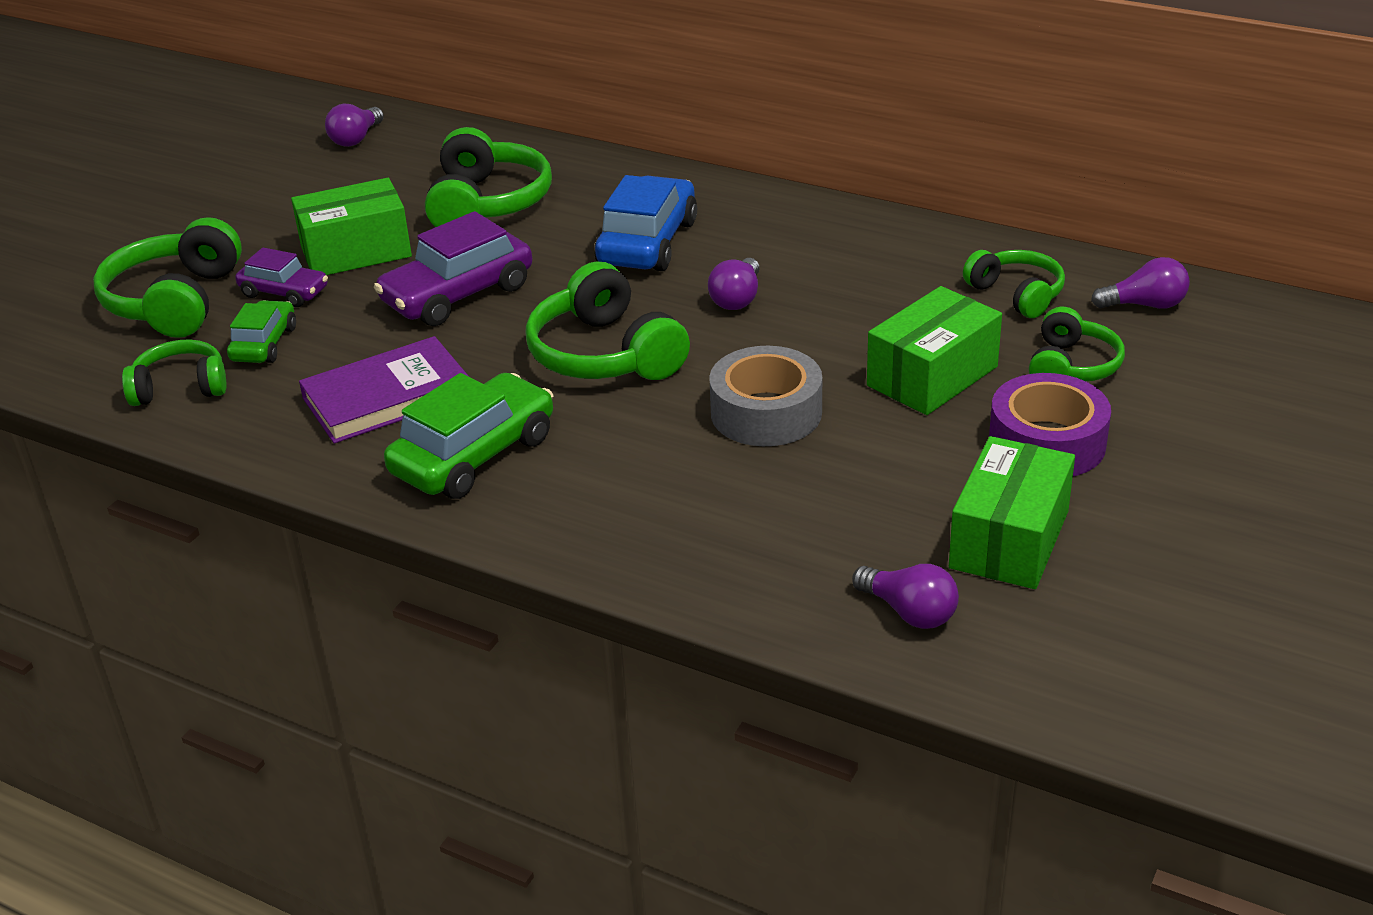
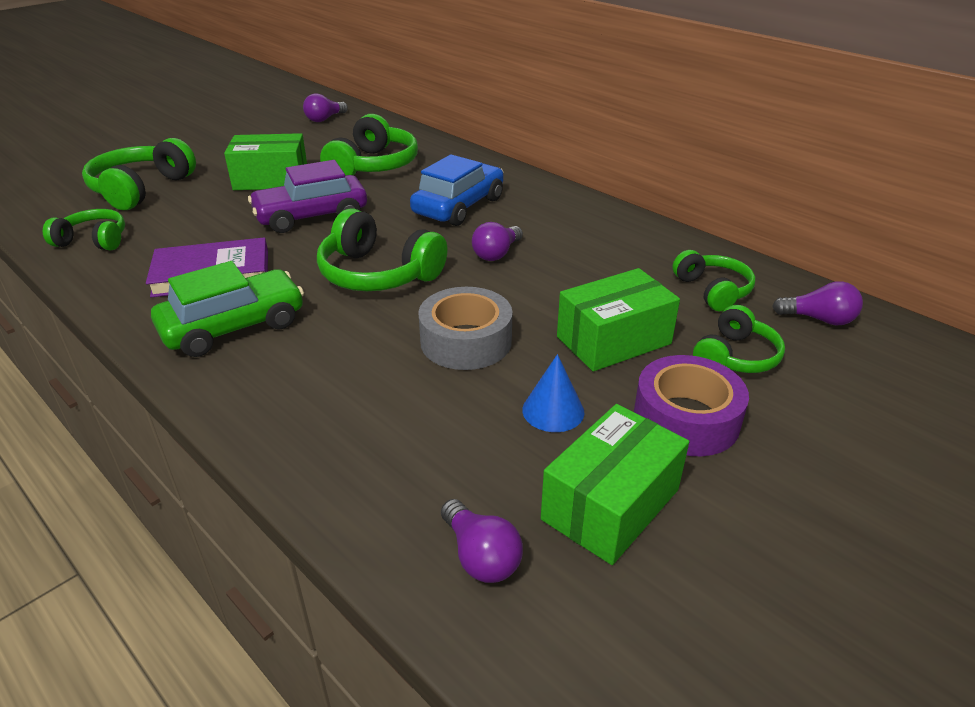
camera: 15 degrees right, 0 degrees up
(264, 344) = (167, 224): green car -> none
(284, 292) = (208, 195): purple car -> none
(605, 354) = (378, 274): green headphones -> green headphones turned 45 degrees counterclockwise
(906, 465) = (553, 410): none -> blue cone

